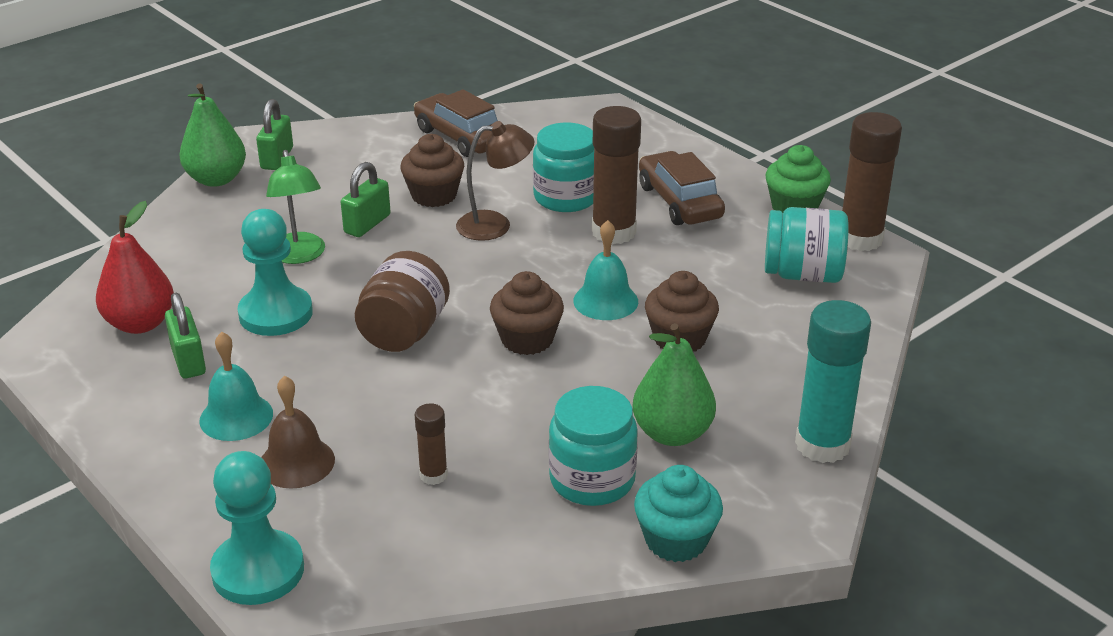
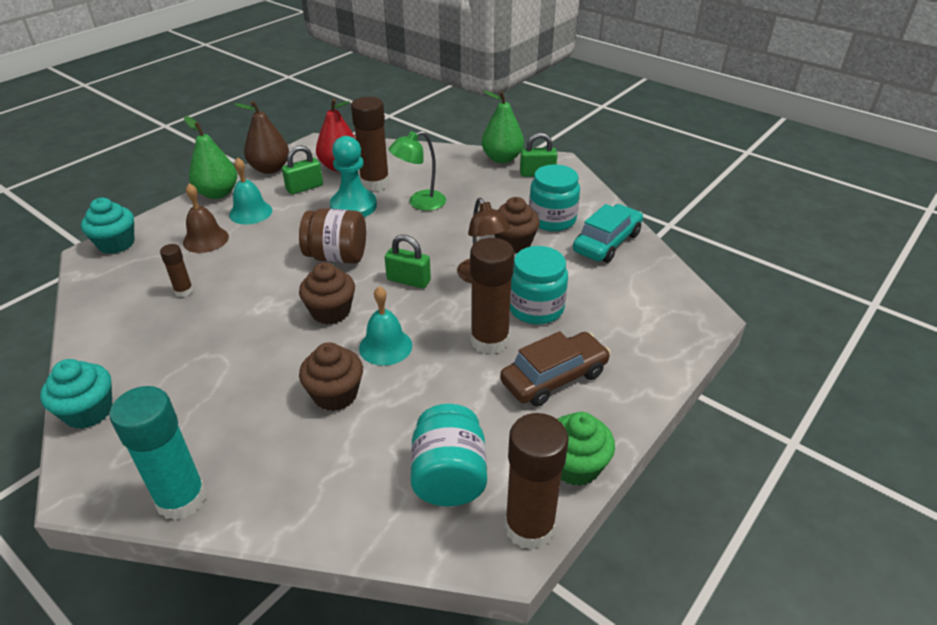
camera: 80 degrees right, 5 degrees up
(95, 399) = (270, 169): none -> brown pear
(217, 292) = (375, 183): none -> brown glue stick
(258, 570) = (116, 244): turquoise pawn -> turquoise cupcake
(367, 224) = (465, 221): green padlock -> green padlock (408, 280)
(461, 137) = (607, 242): brown car -> turquoise car
(592, 479) = (165, 362): turquoise jar -> turquoise jar (552, 219)
(672, 433) = (210, 400): green pear -> green pear (218, 193)

